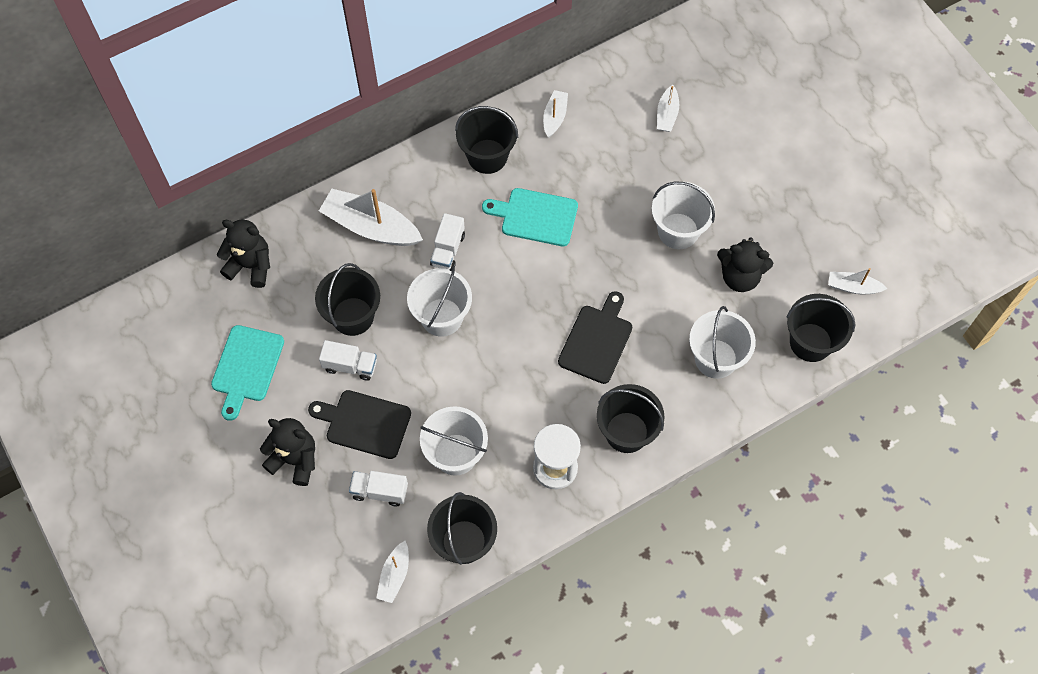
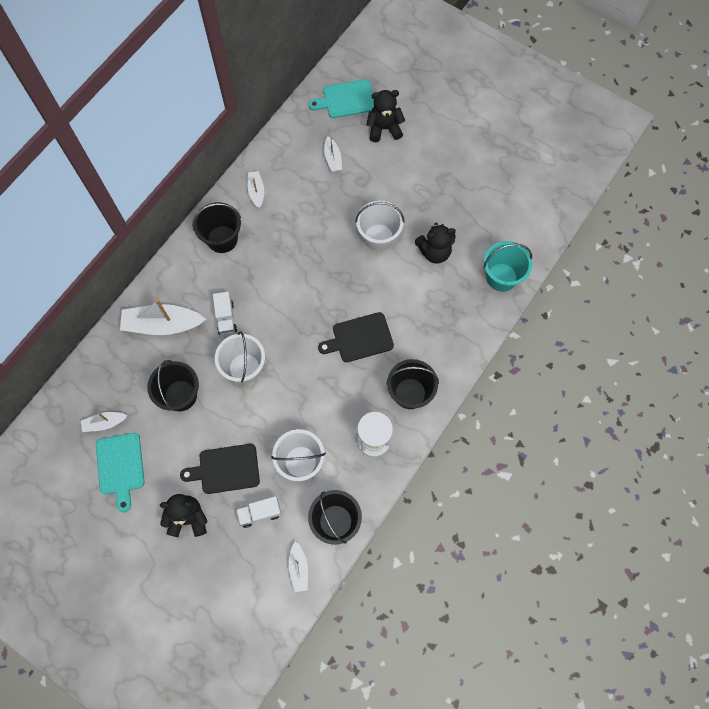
camera: 25 degrees left, 5 degrees up
(250, 266) = (88, 391): black teddy bear -> black teddy bear (384, 128)
(350, 366) = (196, 432): white truck -> none
(535, 217) = (276, 268): turquoise cutting board -> turquoise cutting board (346, 99)
(596, 341) = (359, 338): black cutting board -> black cutting board turned 105 degrees counterclockwise
(715, 358) = (445, 315): white bucket -> none
(810, 342) = (501, 277): black bucket -> turquoise bucket
(853, 287) = (511, 227): white boat -> white boat (104, 423)

